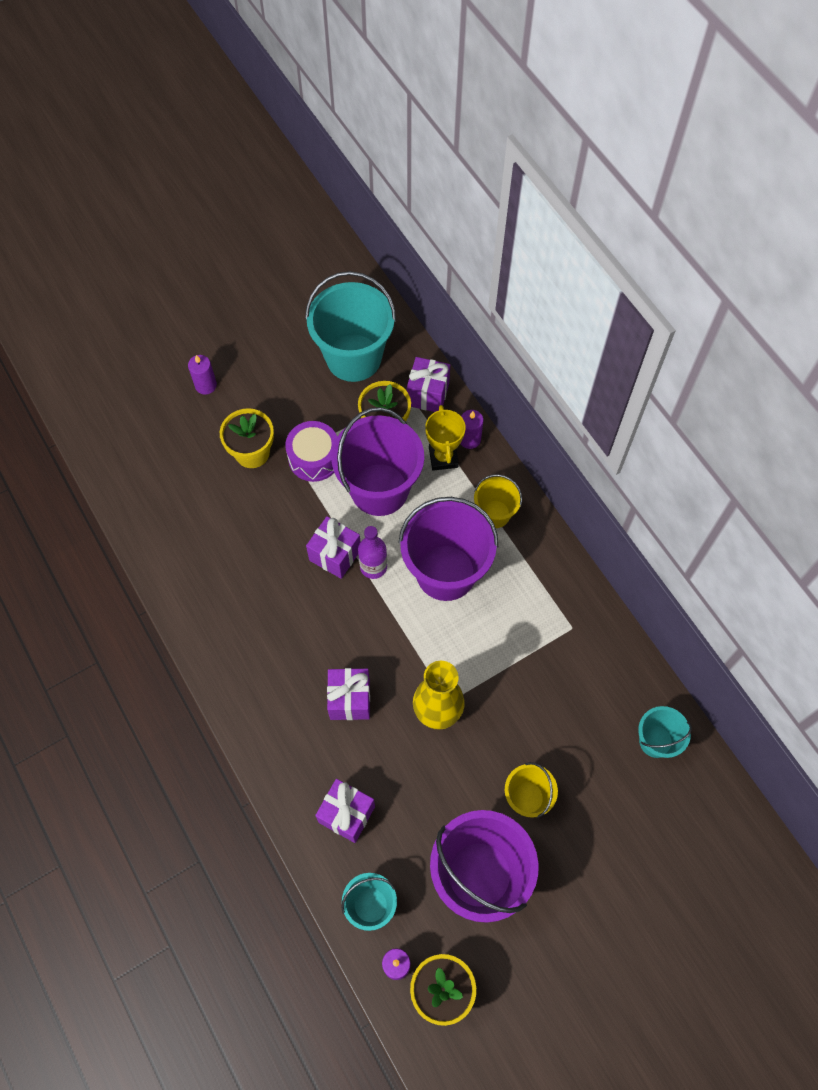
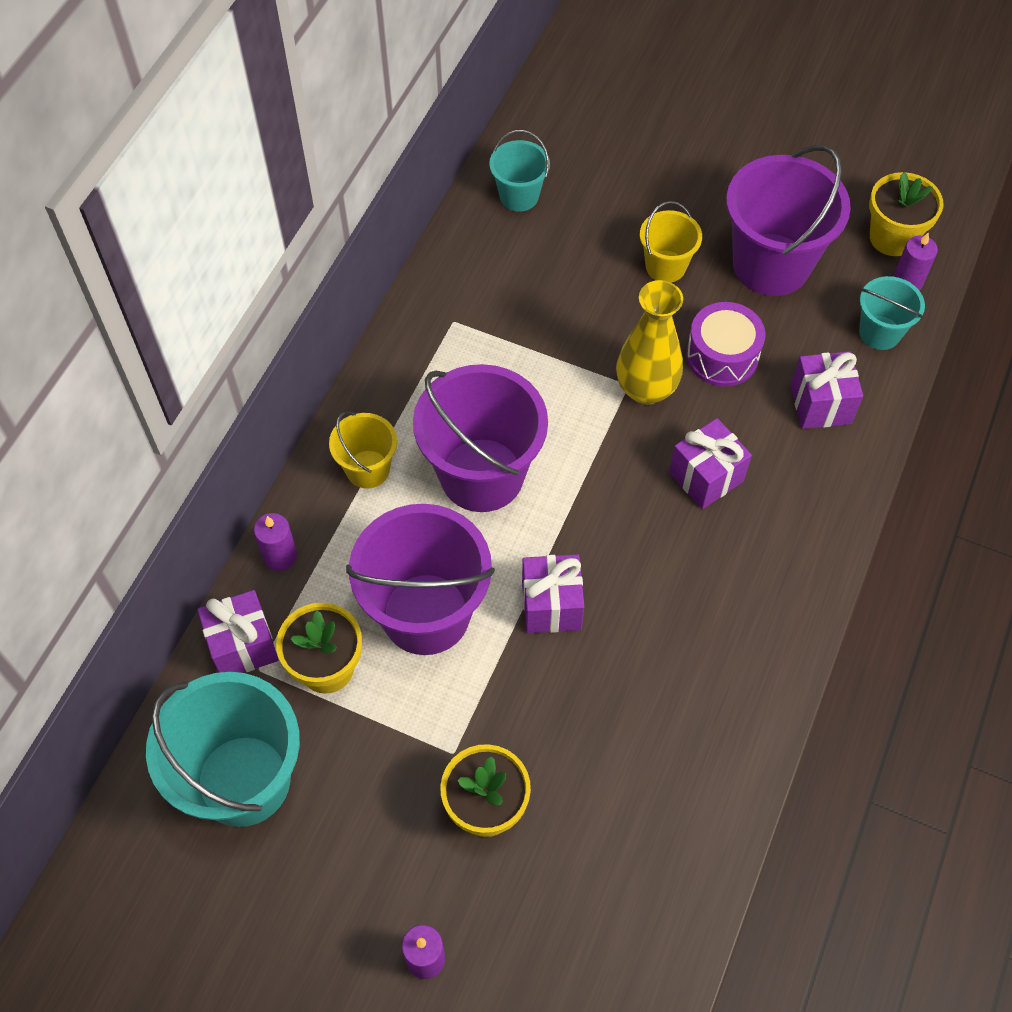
camera: 125 degrees left, 5 degrees down
(314, 458) = (437, 722): purple drum -> purple drum (722, 356)
(373, 567) = (534, 554): purple bottle -> none
(443, 457) = (328, 569): yellow trophy -> none

